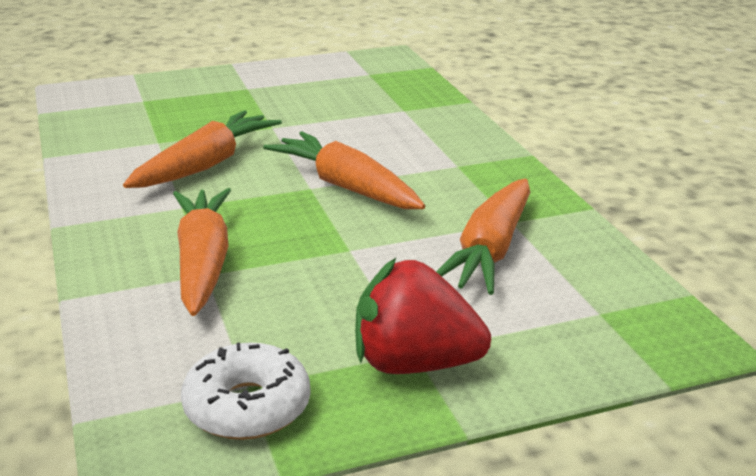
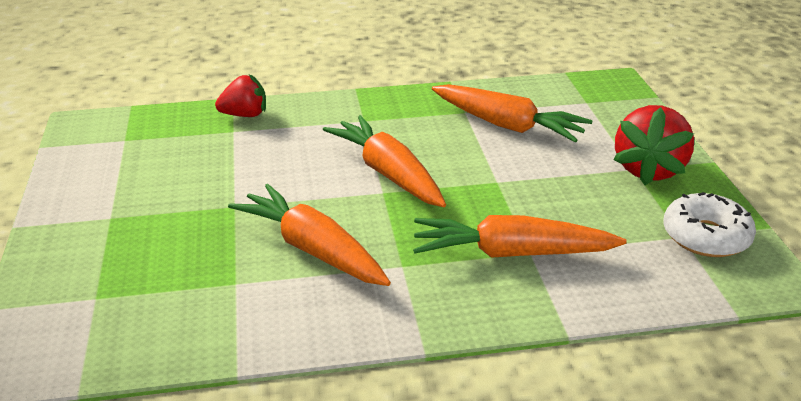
camera: 80 degrees left, 5 degrees up
(346, 187) = (388, 173): orange carrot -> orange carrot turned 90 degrees clockwise
(437, 110) = (245, 115): none -> red strawberry

